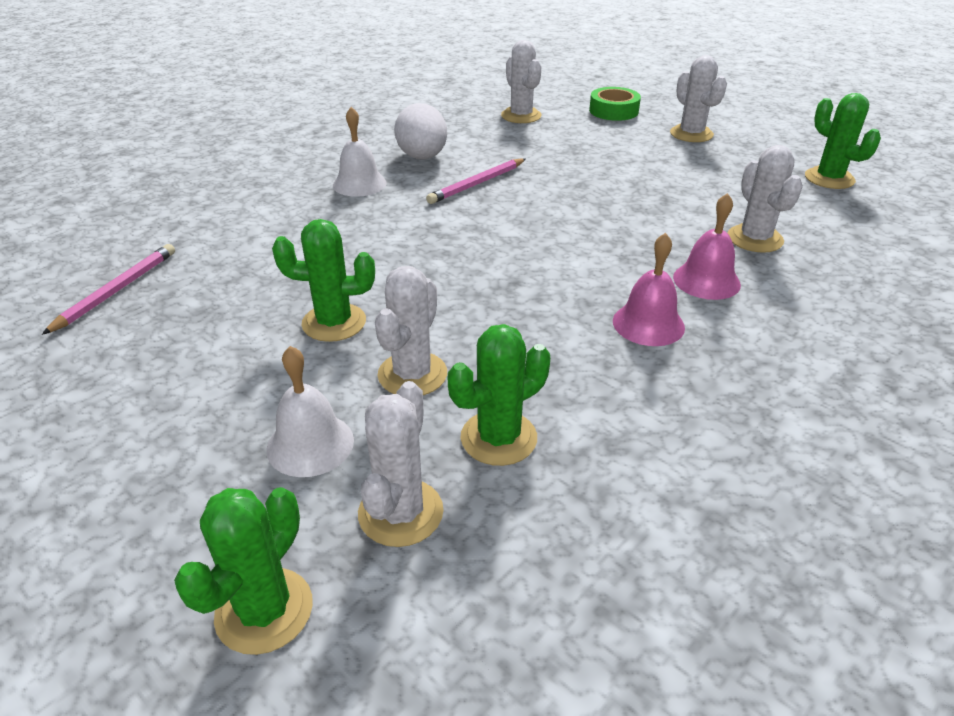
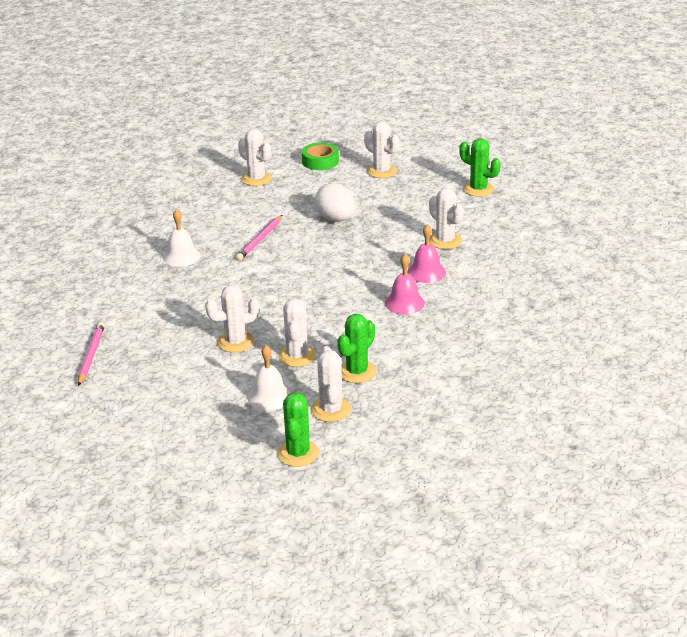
camera: 20 degrees left, 5 degrees down
(334, 323) = (235, 342): green cactus -> white cactus
(422, 157) = (209, 228): white egg -> white egg (336, 219)

